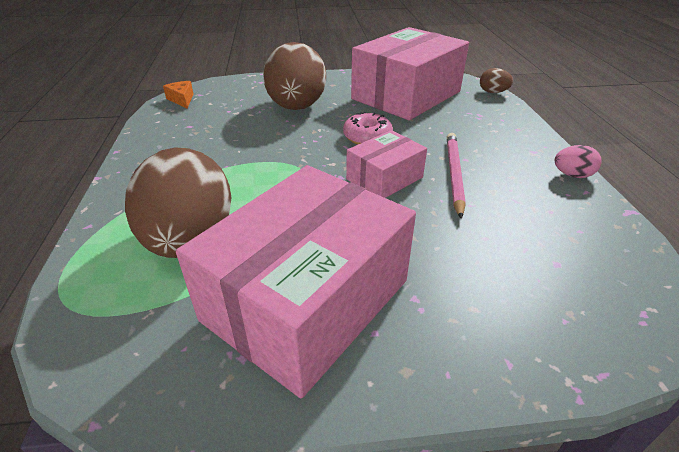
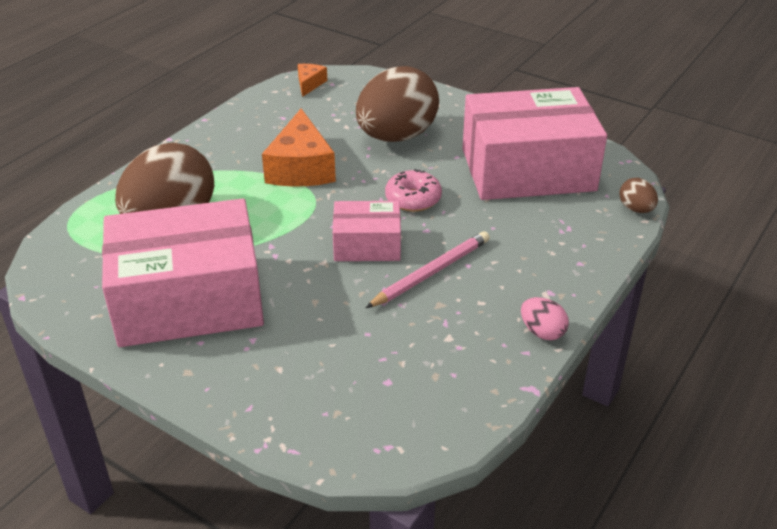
camera: 40 degrees right, 0 degrees up
(254, 151) = (301, 168): none -> orange cheese

